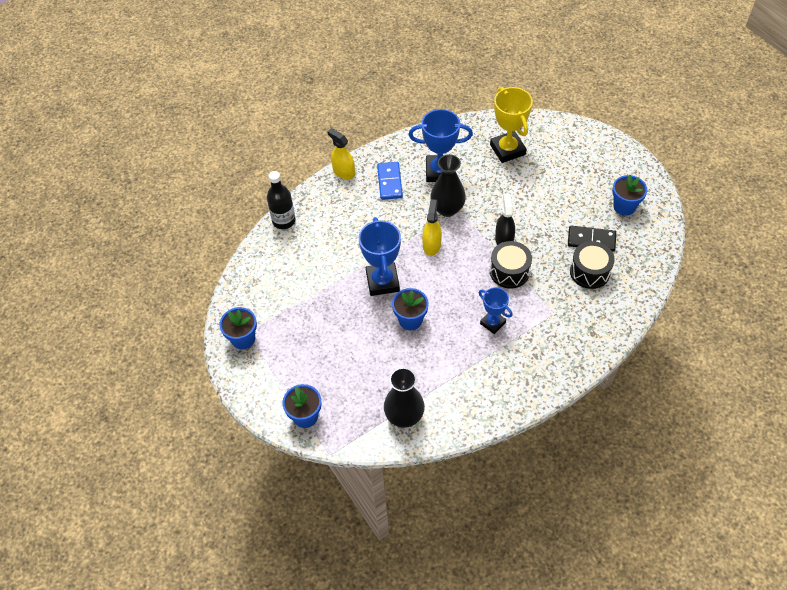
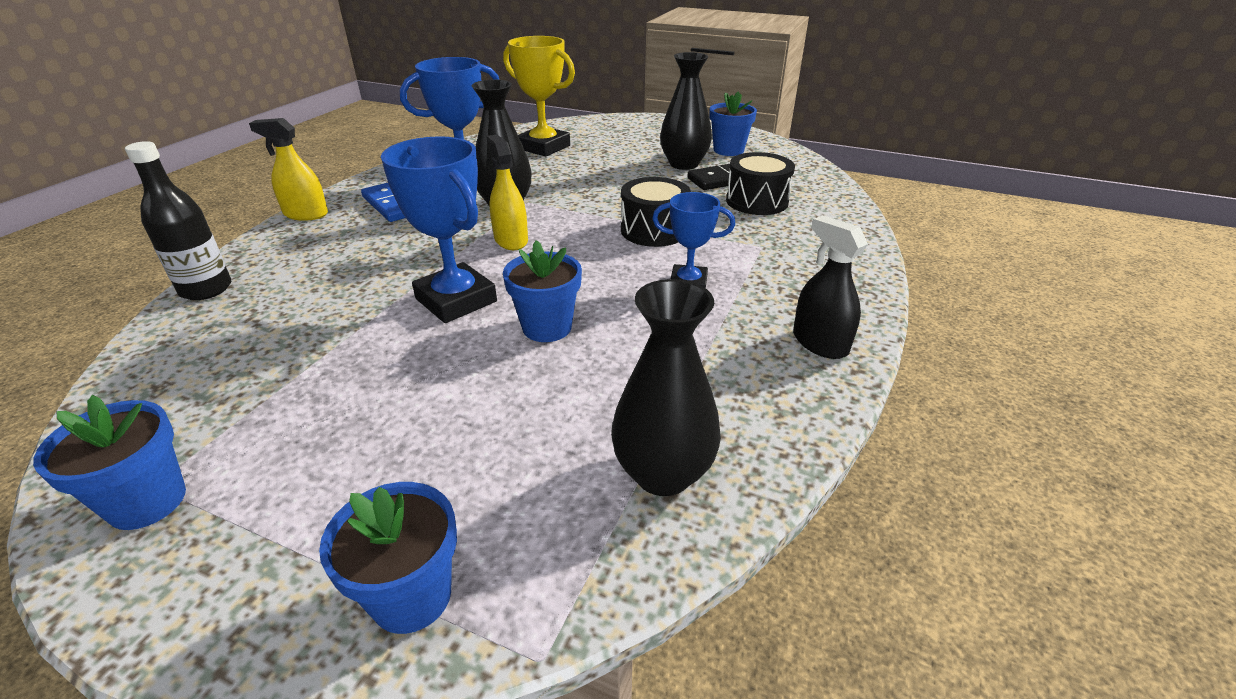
camera: 35 degrees left, 20 degrees down
(504, 239) = (614, 207): black spray bottle -> black spray bottle (819, 343)
(580, 211) = (684, 164): none -> black vase

